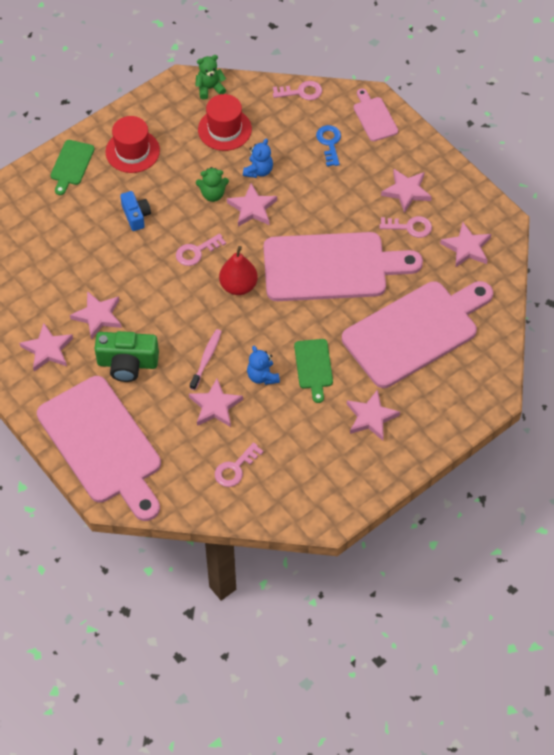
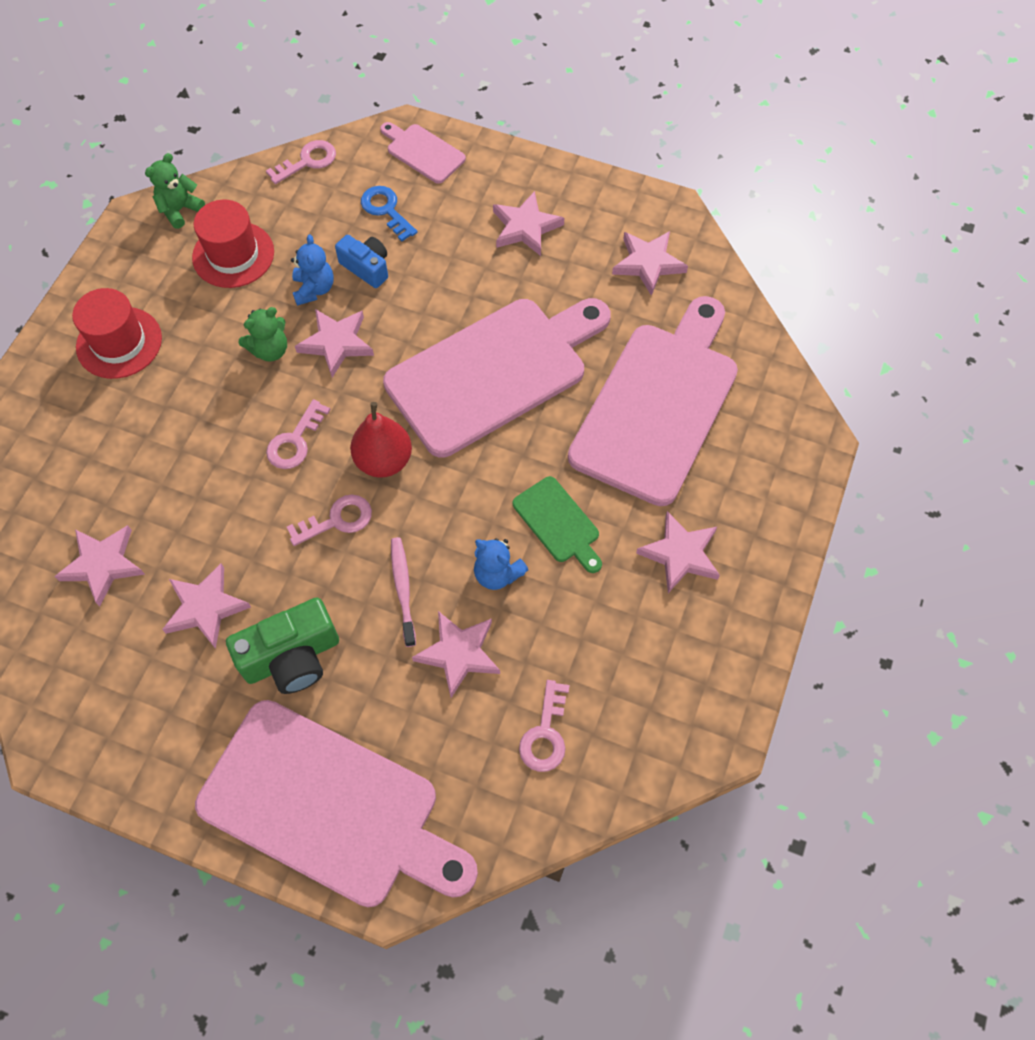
camera: 30 degrees left, 5 degrees up
(47, 349) = (157, 700): pink star -> pink star (103, 565)
(71, 165) = (38, 403): green cutting board -> none
(136, 216) = (177, 431): blue camera -> blue camera (366, 267)
(410, 227) = (560, 271): pink key -> pink key (337, 520)

